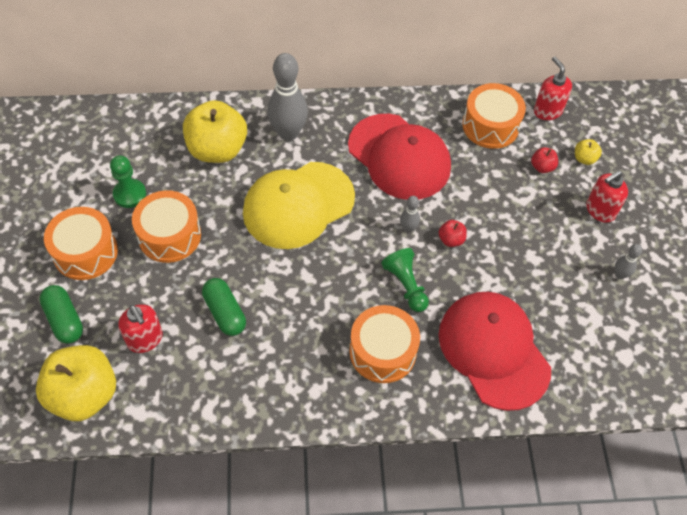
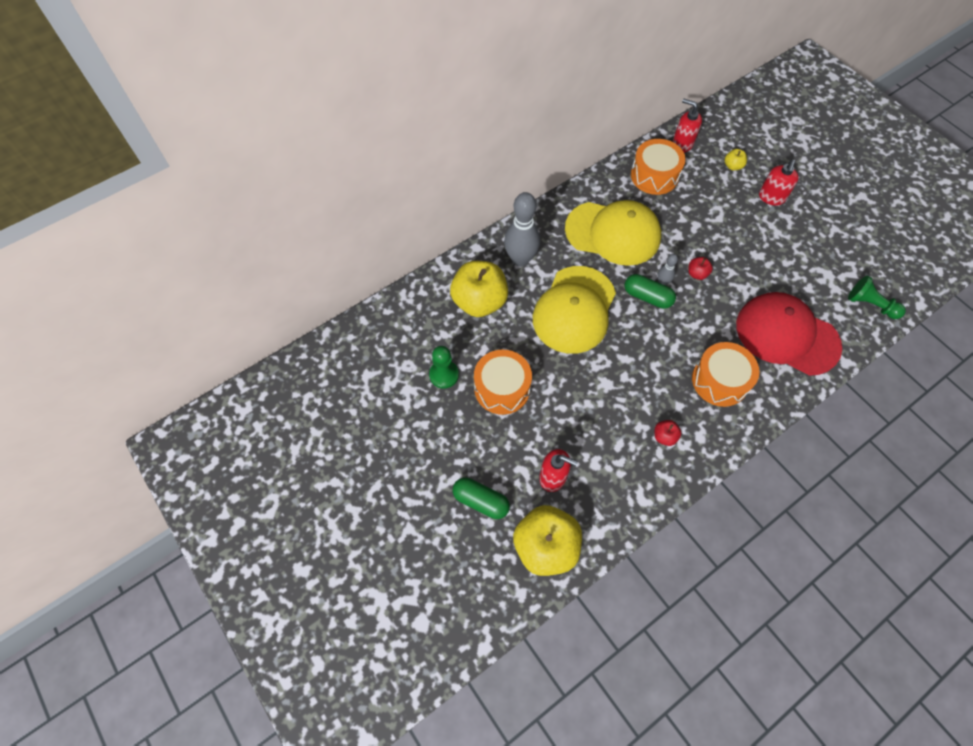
camera: 30 degrees left, 5 degrees up
(85, 252) = (450, 440): orange drum -> none
(225, 312) = (592, 420): green capsule -> green capsule (647, 297)
(399, 157) = (613, 233): red cap -> yellow cap
(406, 285) = (695, 324): green pawn -> green pawn (870, 304)
(542, 167) = (711, 187): red apple -> red apple (664, 436)
(620, 275) = (818, 235): grey bowling pin -> none

